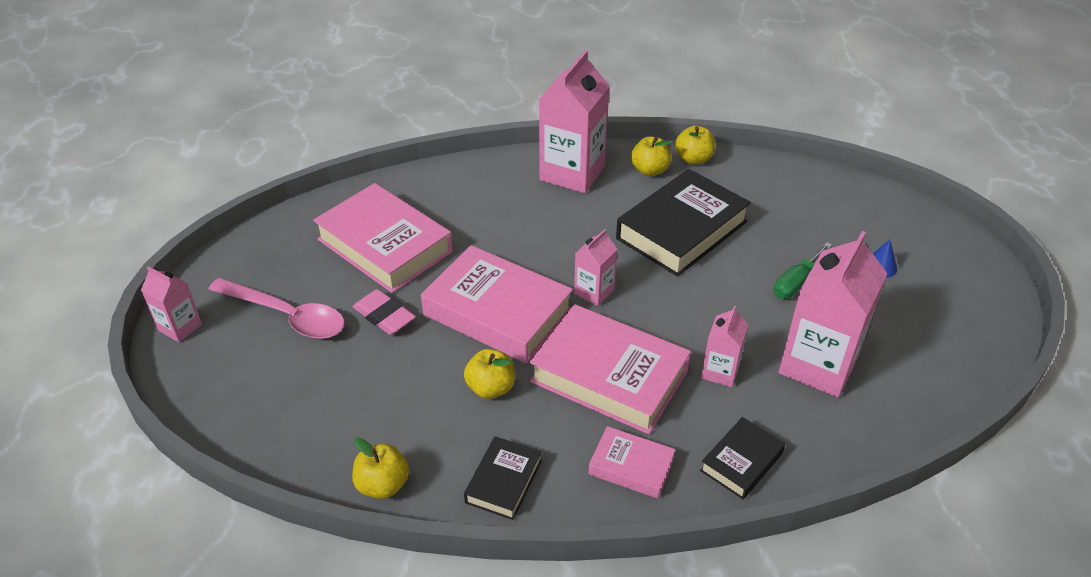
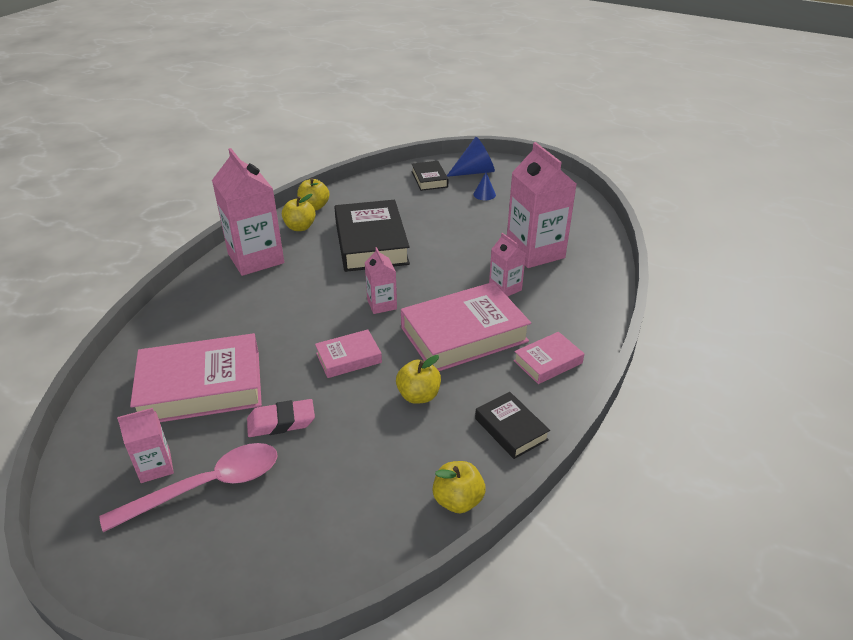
camera: 55 degrees left, 5 degrees down
(180, 327) = (124, 579): pink carton -> pink carton (155, 467)
(497, 312) = (348, 358): pink book -> pink book, size x0.51
(741, 462) = (581, 316): black book -> black book (429, 179)
(796, 282) = (464, 226): green screwdriver -> none
(917, 235) = (474, 172): none -> blue cone

